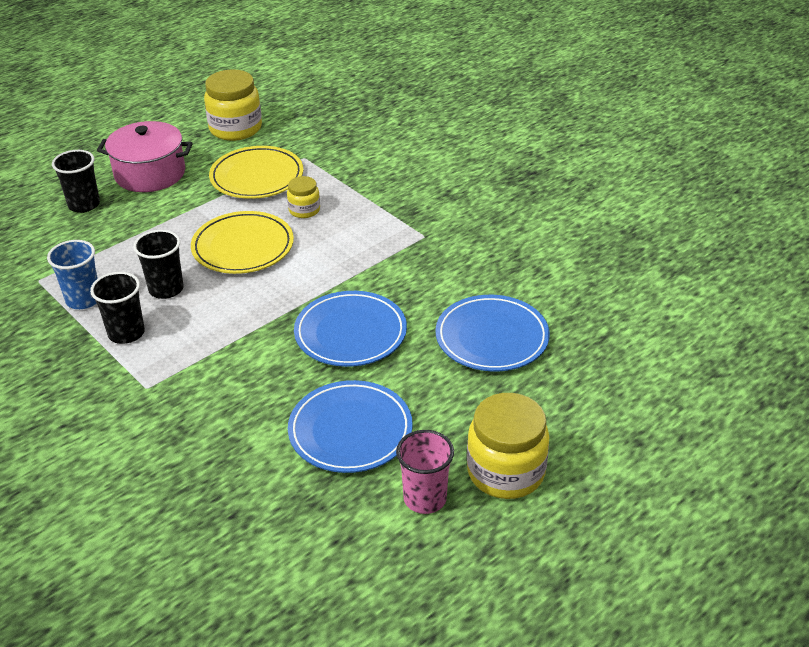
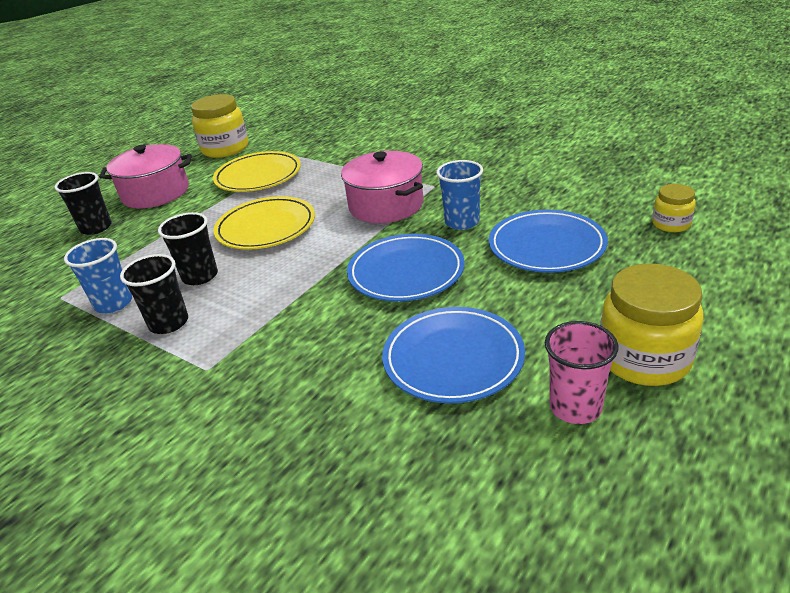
camera: 10 degrees left, 5 degrees down
(304, 210) = (313, 190): yellow jar -> yellow jar (671, 224)
(366, 249) = (386, 205): none -> pink pot
(428, 289) = (462, 222): none -> blue cup

